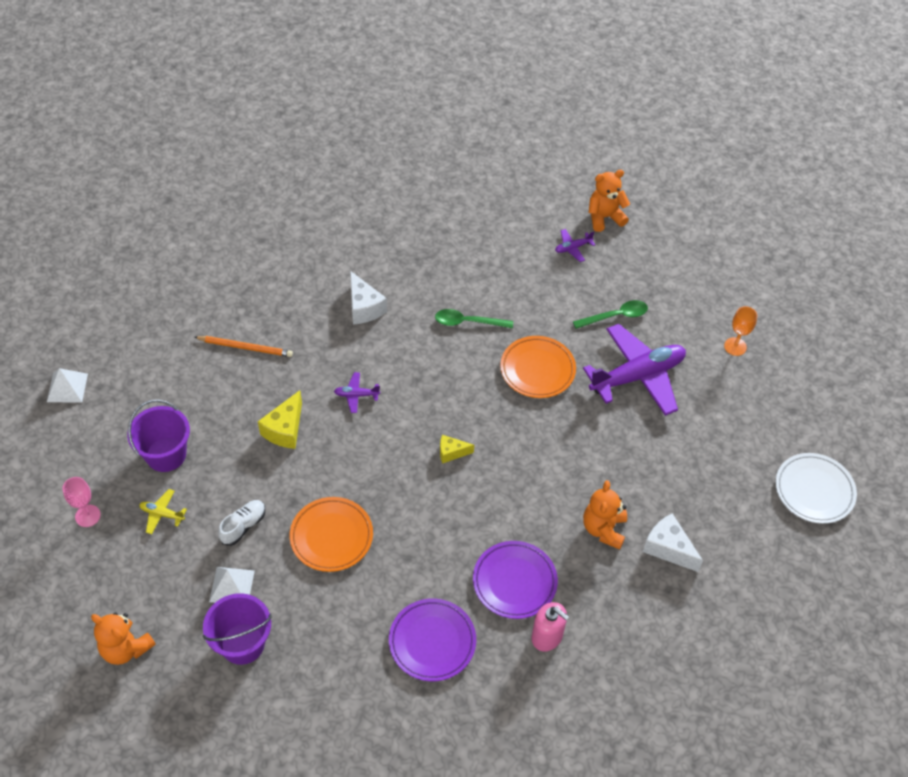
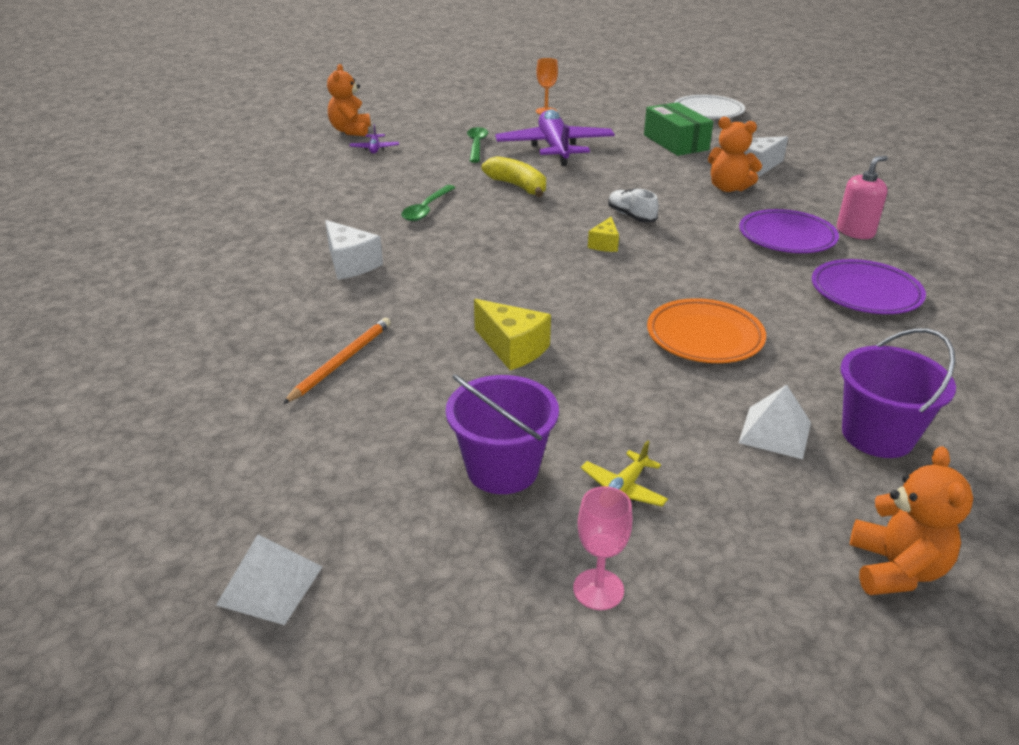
camera: 70 degrees left, 20 degrees down
(126, 648) = (895, 569): orange teddy bear -> orange teddy bear turned 45 degrees counterclockwise
(243, 526) = (669, 407): white shoe -> white shoe (631, 216)
(356, 395) = (487, 288): purple plane -> none
(364, 307) = (350, 264): white cheese -> white cheese turned 60 degrees clockwise
(537, 370) = (518, 186): orange plate -> yellow banana
(702, 472) = (675, 142): none -> green box

